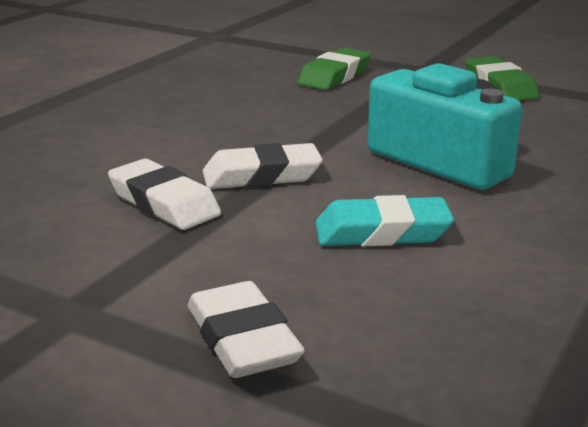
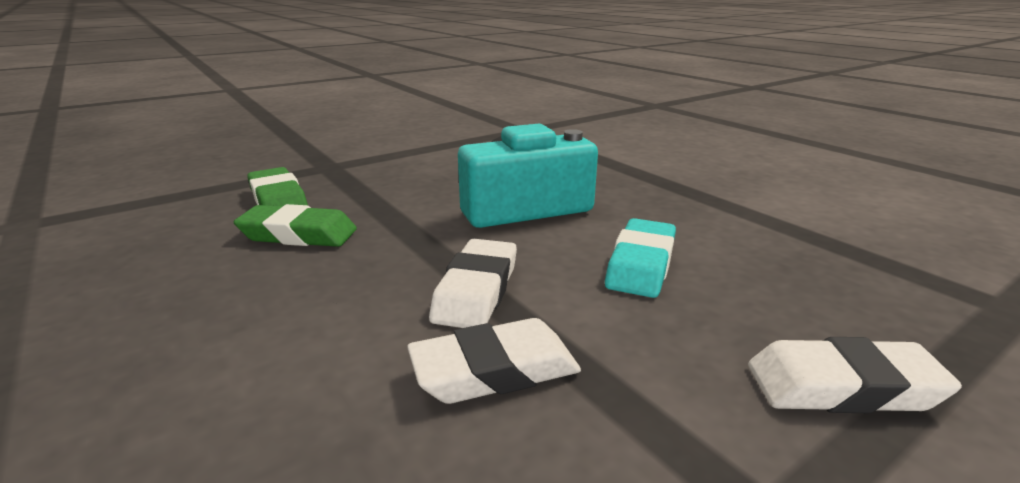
camera: 65 degrees left, 0 degrees up
(500, 87) = (405, 157): green eraser -> green eraser (298, 235)

